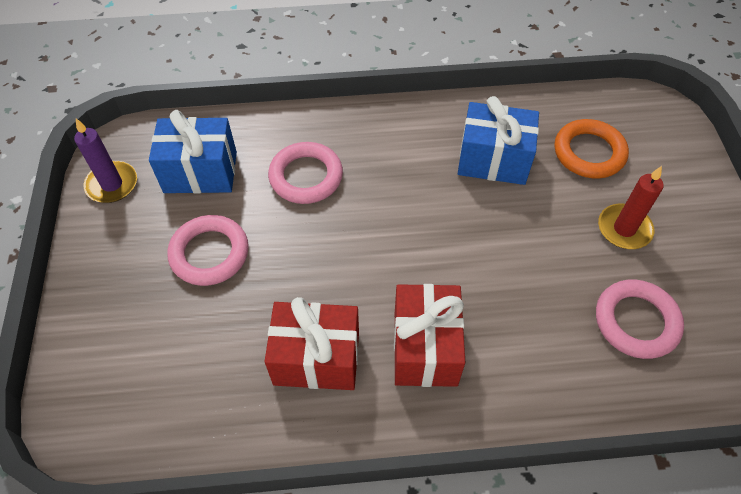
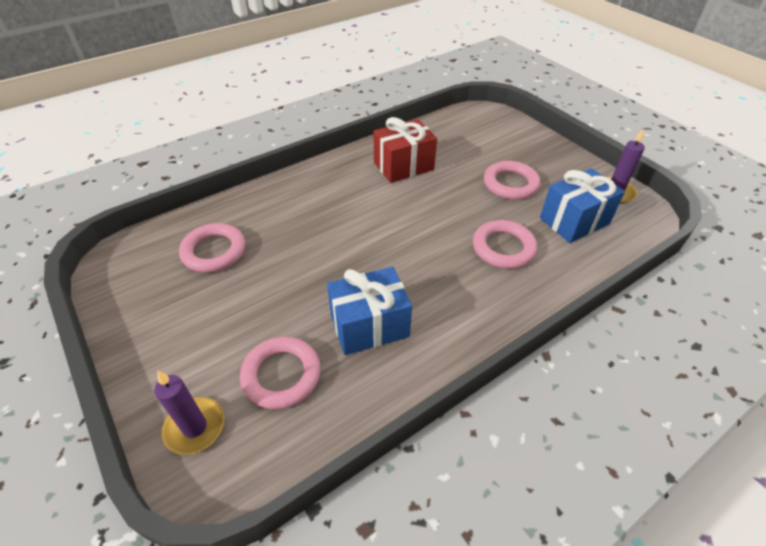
camera: 150 degrees right, 10 degrees down
(425, 348) = (347, 190): red gift -> none
(589, 153) = (281, 375): orange ring -> pink ring
(624, 229) = (232, 313): red candle -> none
(668, 144) = (195, 427): none -> purple candle

